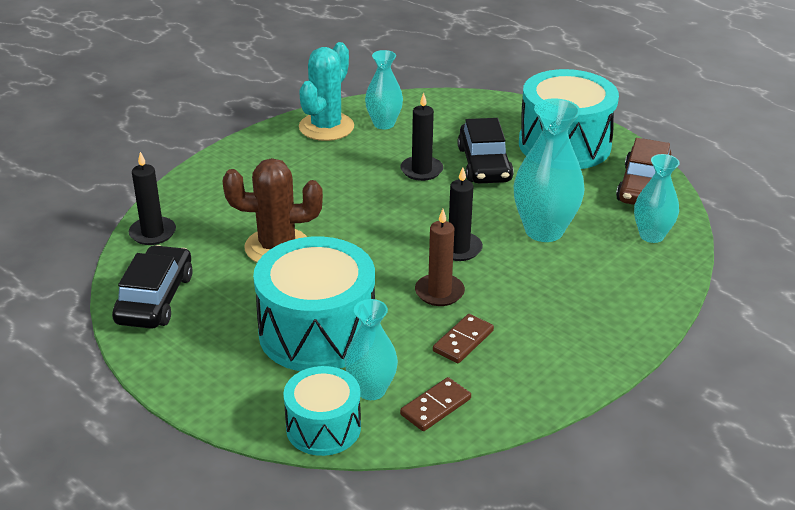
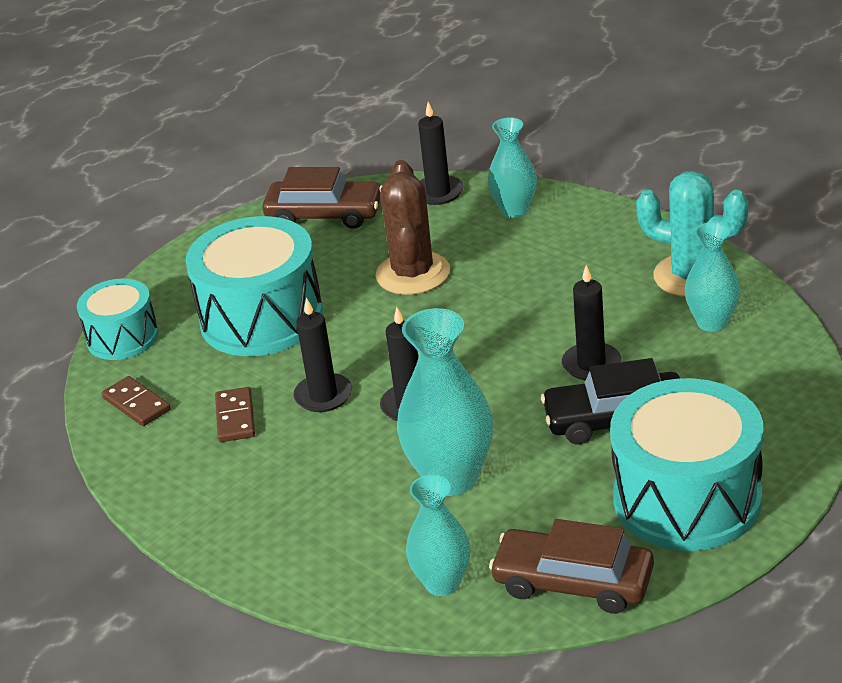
camera: 95 degrees right, 0 degrees up
(155, 298) = (325, 215): black car -> brown car
(371, 390) = (168, 361): turquoise vase -> turquoise vase (514, 210)
(439, 292) = (323, 396): brown candle -> black candle
(463, 341) = (235, 417): brown domino -> brown domino turned 45 degrees clockwise

